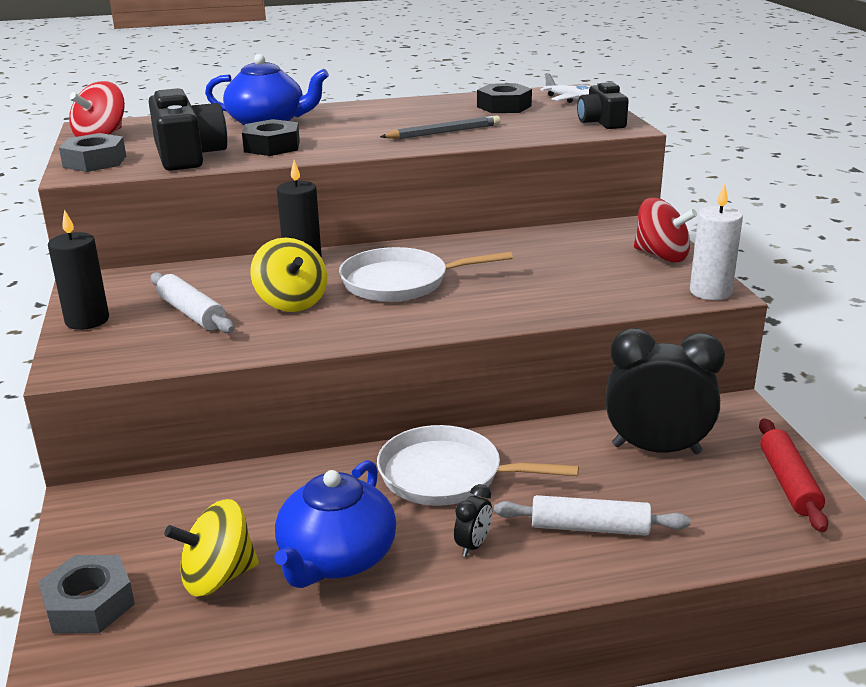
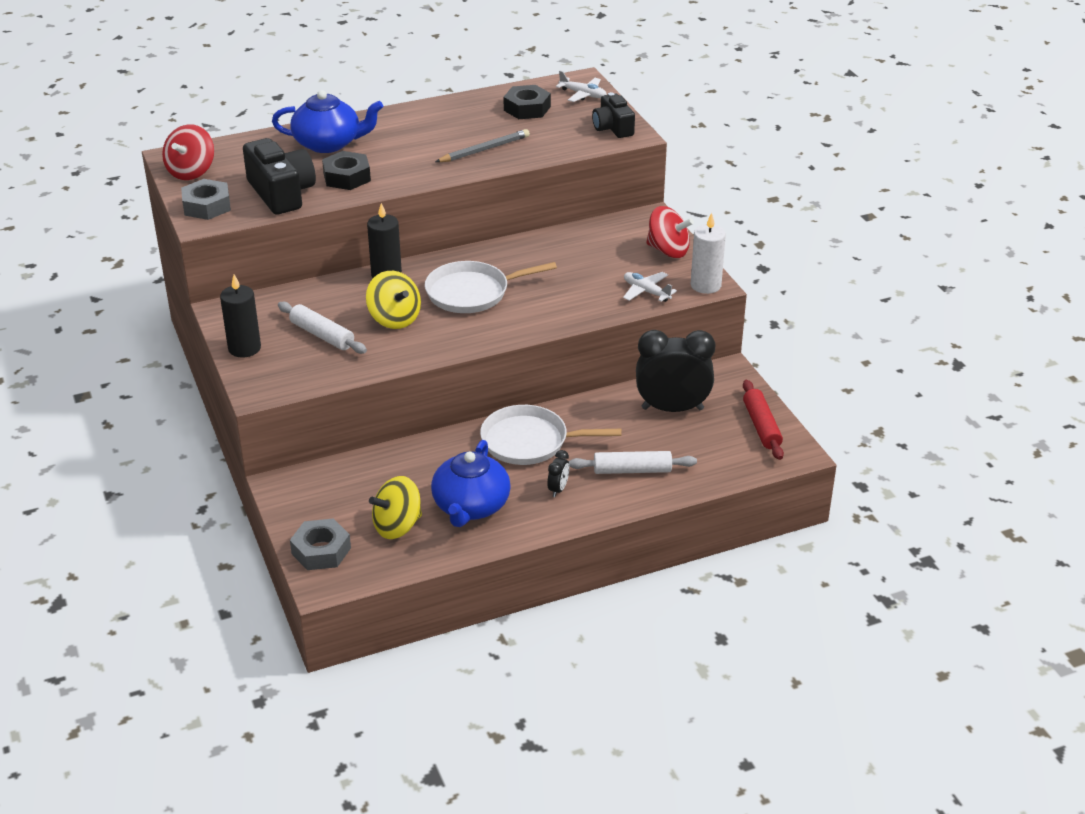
camera: 10 degrees left, 10 degrees up
(629, 294) = (646, 292): none -> white plane

